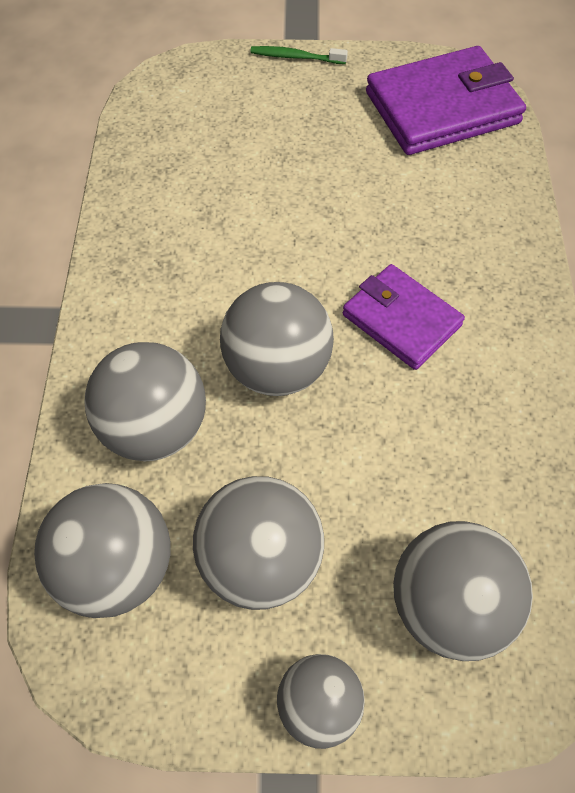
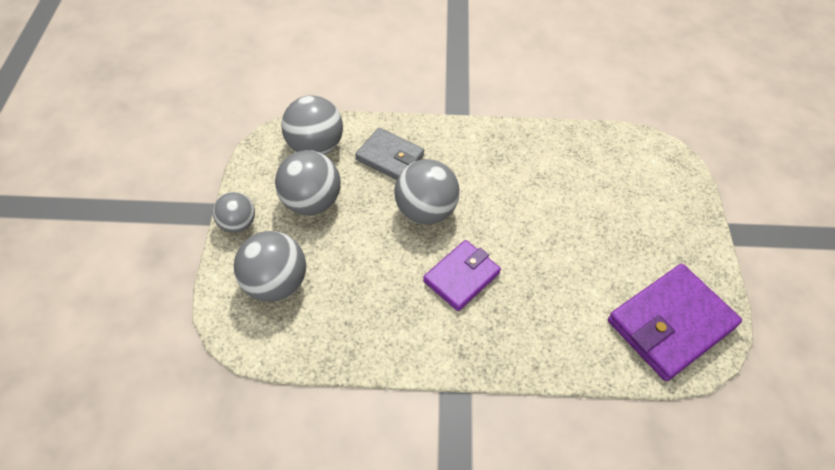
camera: 90 degrees right, 5 degrees down
(155, 427) = (390, 157): grey ball -> grey wallet
(296, 57) = (706, 227): green toothbrush -> none
(442, 108) = (670, 324): purple wallet -> purple wallet turned 75 degrees clockwise

